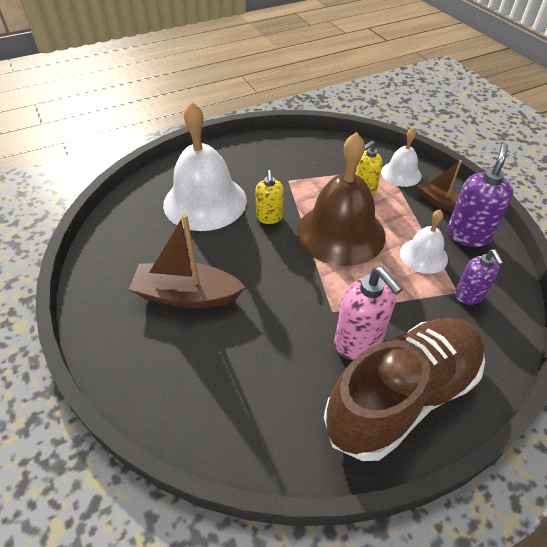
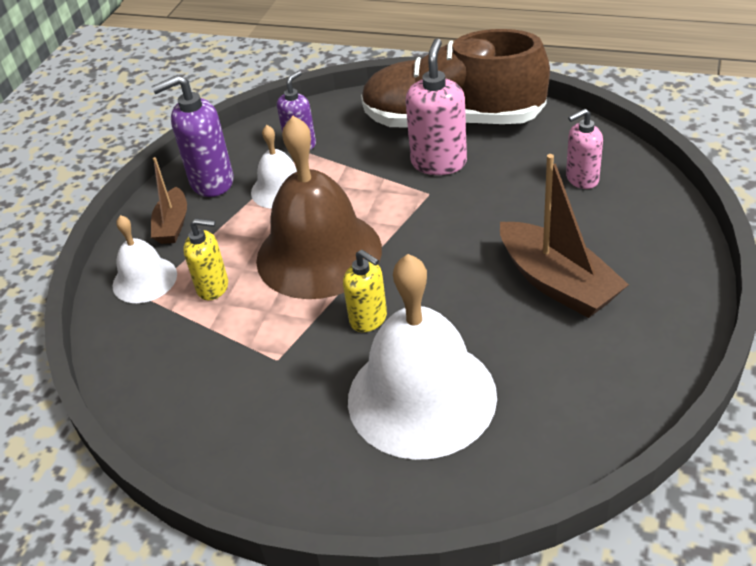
camera: 130 degrees left, 5 degrees down
(238, 397) = (582, 179): none -> pink soap dispenser
(269, 217) = (369, 319): yellow soap dispenser -> yellow soap dispenser turned 90 degrees clockwise

